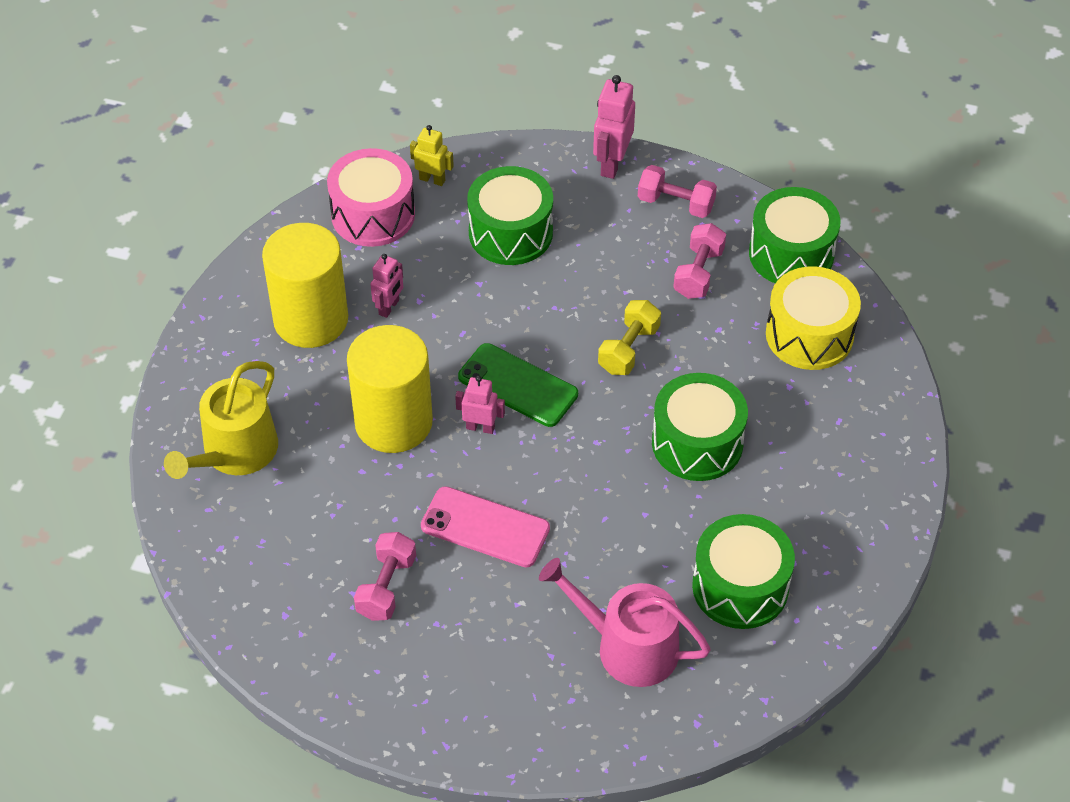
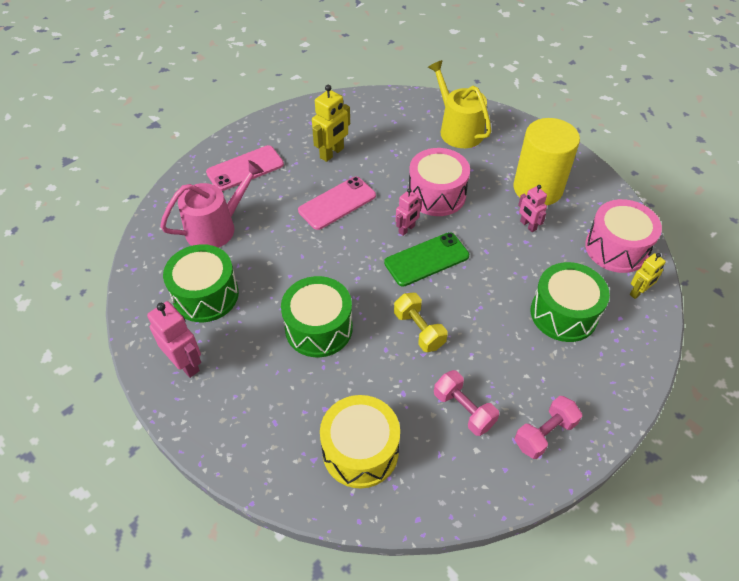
camera: 120 degrees right, 0 degrees up
(386, 587) = (332, 153): pink dumbbell -> yellow robot
(393, 422) = (436, 194): yellow cylinder -> pink drum
(492, 683) = (245, 168): none -> pink phone
(612, 164) = (610, 411): pink robot -> pink robot (186, 363)
(791, 254) = (447, 489): green drum -> none

